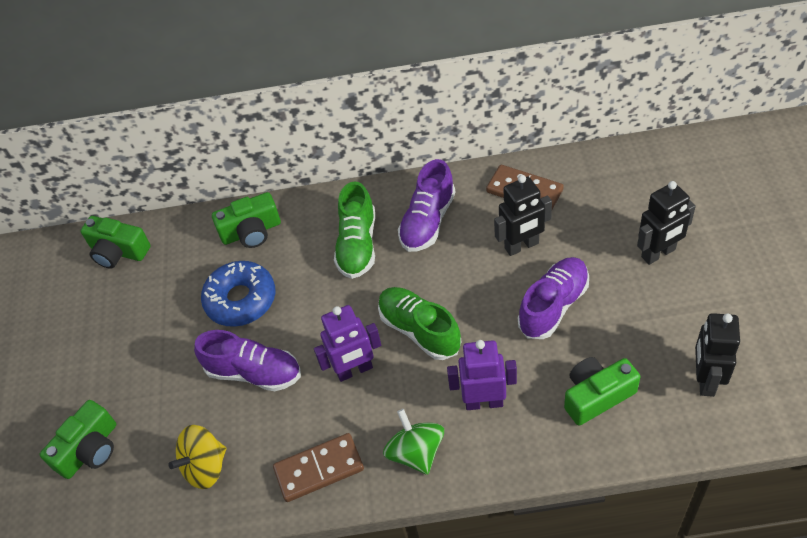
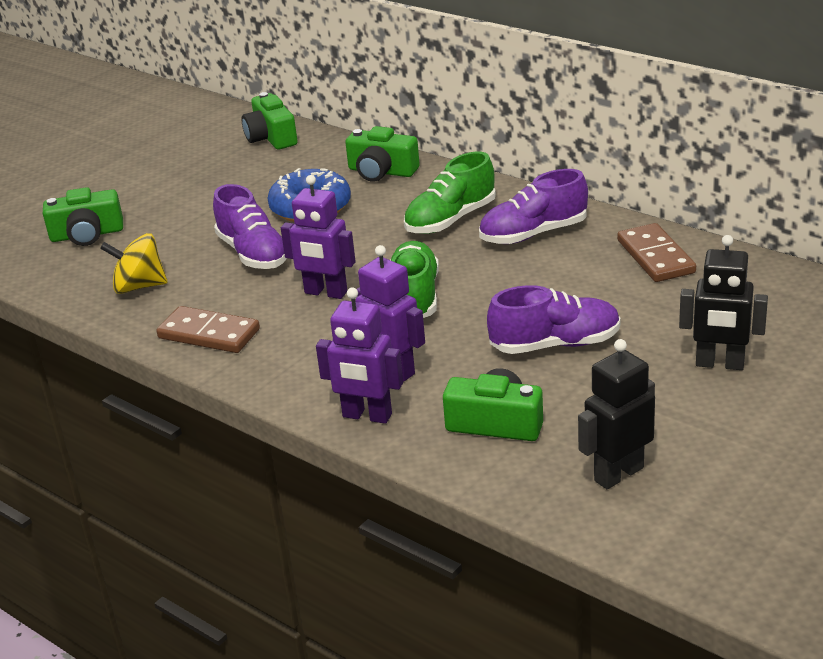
camera: 40 degrees right, 20 degrees down
(416, 452) = (291, 367): green spinning top -> none
(516, 453) = (367, 416): none -> purple robot
(522, 246) = (591, 291): black robot -> none

